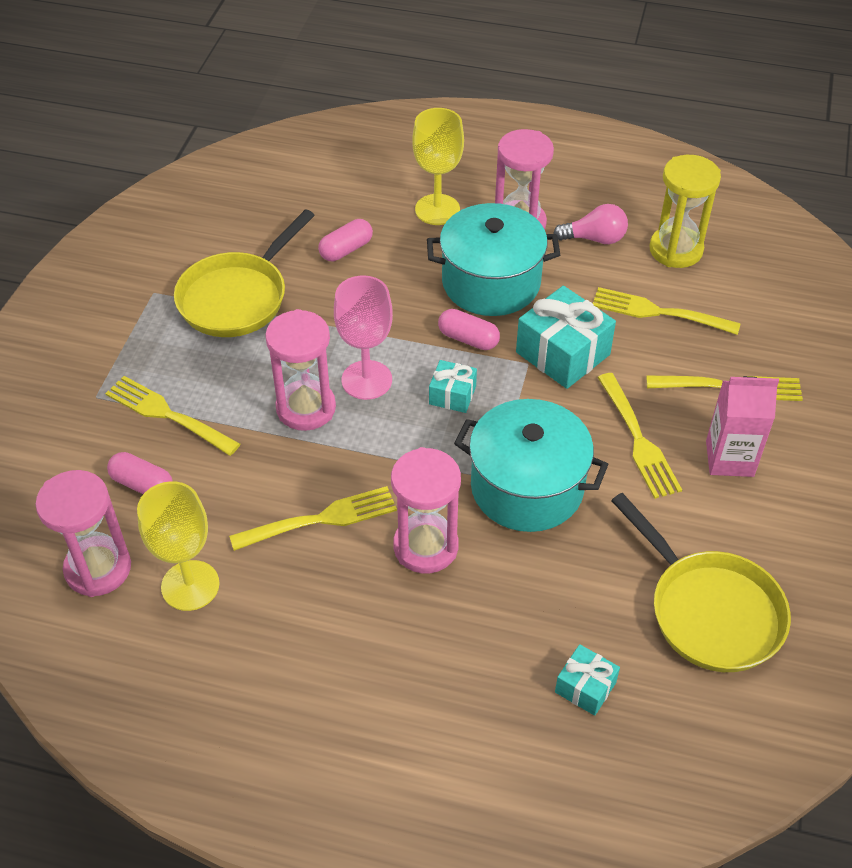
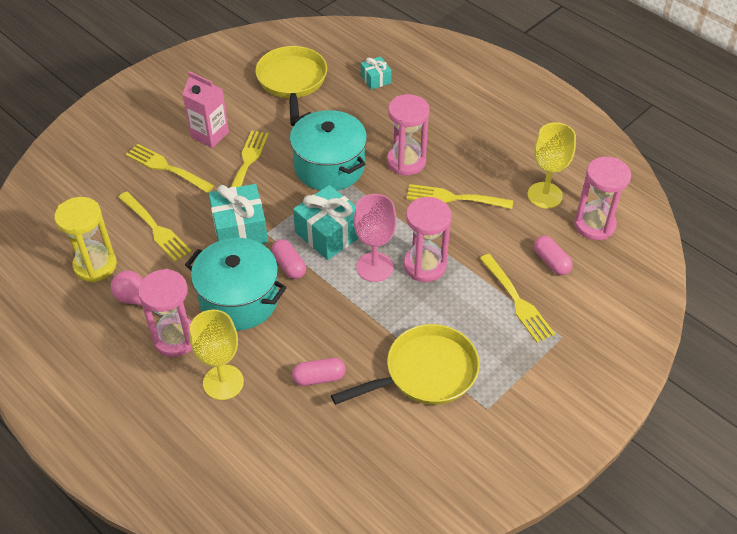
camera: 150 degrees left, 0 degrees up
(452, 395) = (329, 234): turquoise gift -> turquoise gift, size x1.83

